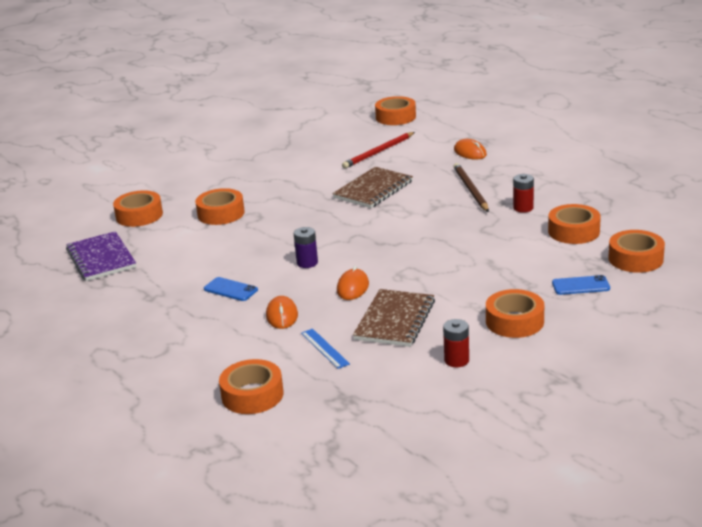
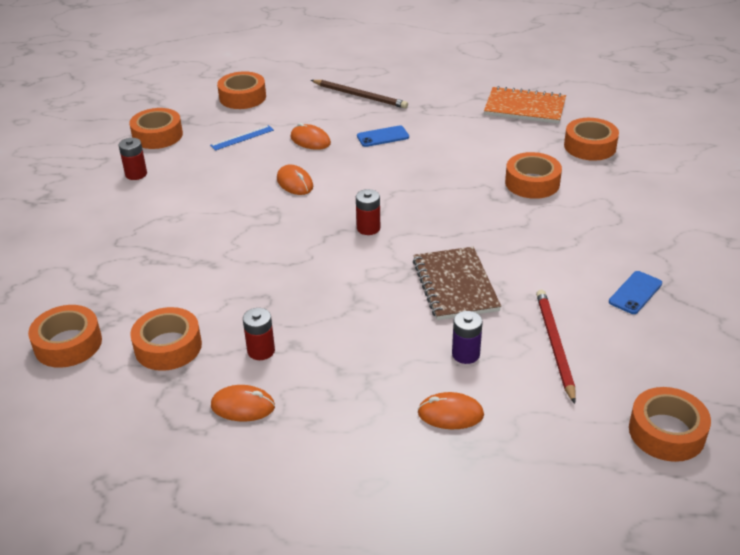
camera: 130 degrees right, 10 degrees up
(101, 258) = (524, 108): purple notebook -> orange notebook
(307, 263) = (367, 182): purple battery -> purple battery (465, 354)
(324, 348) = (242, 137): blue ruler -> blue ruler turned 45 degrees counterclockwise
(362, 236) = (368, 228): none -> red battery
(395, 320) = (221, 177): brown notebook -> none
(470, 189) = (355, 346): brown pencil -> brown pencil (360, 96)
(514, 321) = (124, 221): orange tape -> orange tape (157, 135)
(564, 192) = (243, 406): none -> orange mouse
(580, 286) = (98, 283): blue phone -> blue phone (635, 293)

